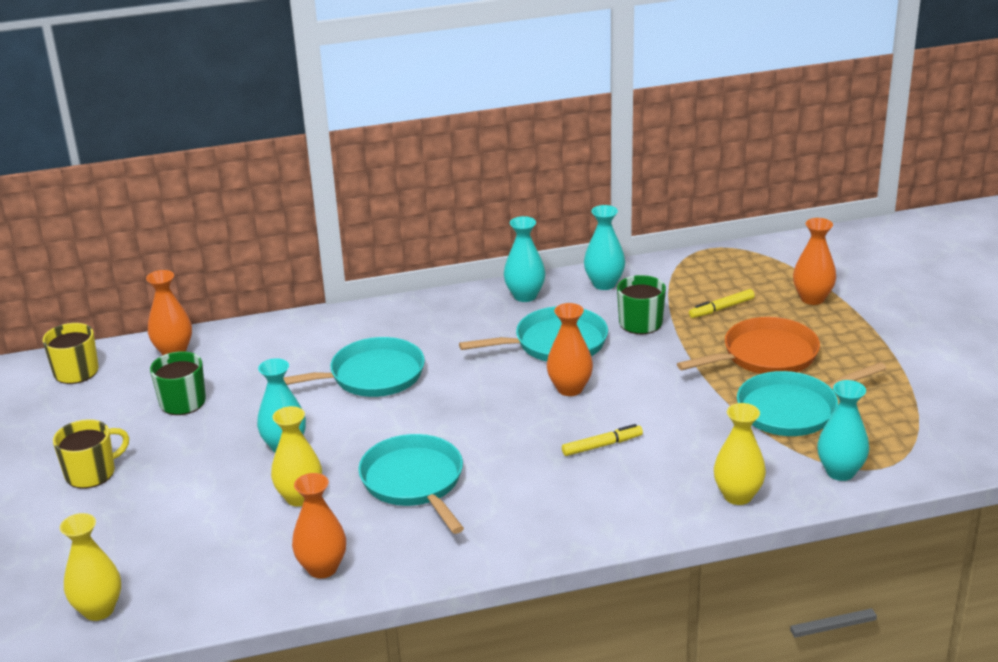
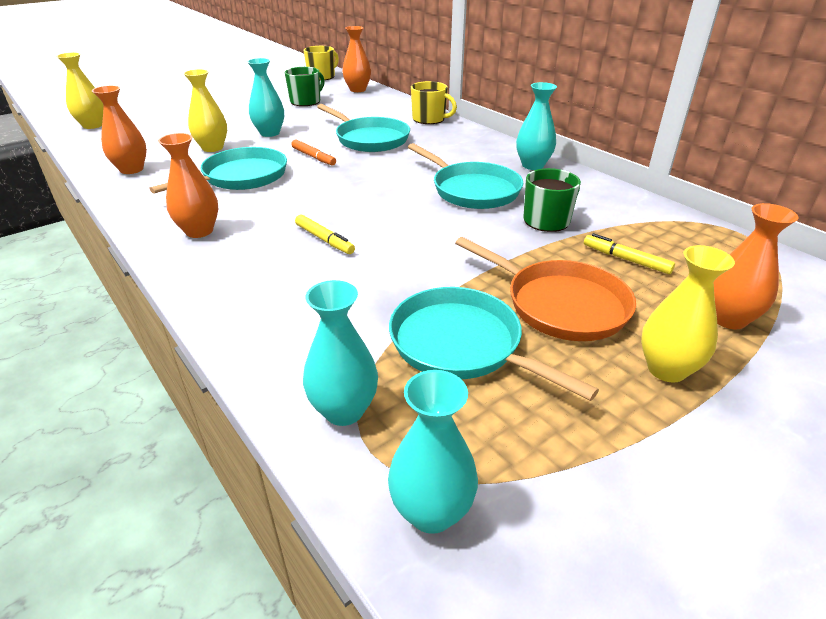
camera: 65 degrees right, 5 degrees up
(91, 473) = (224, 98): yellow mug -> yellow mug (429, 119)
(395, 424) = (313, 157): none -> orange marker
(570, 389) = (406, 209): orange vase -> orange vase (199, 231)
(604, 284) = (593, 192): turquoise vase -> turquoise vase (431, 512)
(738, 496) = (265, 334): yellow vase -> yellow vase (666, 369)

